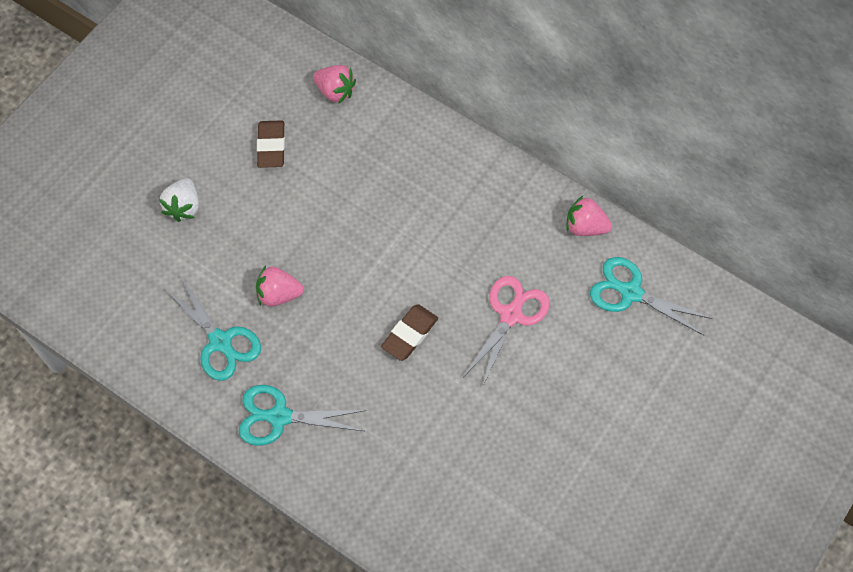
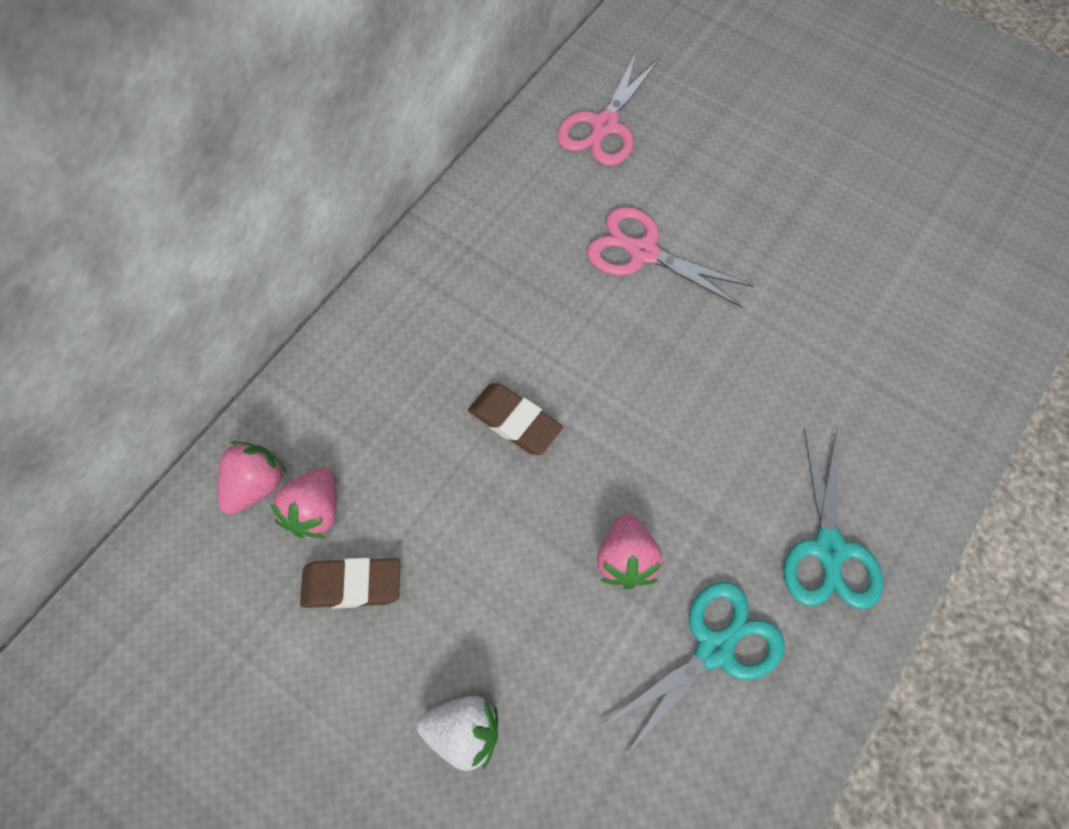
camera: 90 degrees left, 0 degrees up
(409, 334) = (680, 374): brown eraser -> brown eraser (515, 422)
(585, 227) = (511, 167): pink strawberry -> pink strawberry (315, 511)
(631, 293) = (604, 126): turquoise scissors -> pink scissors

